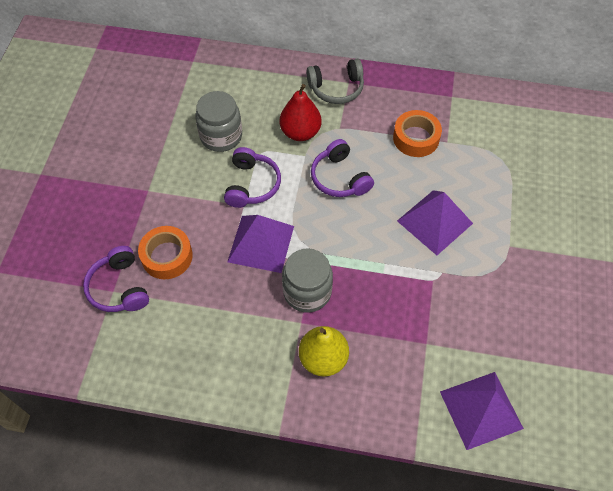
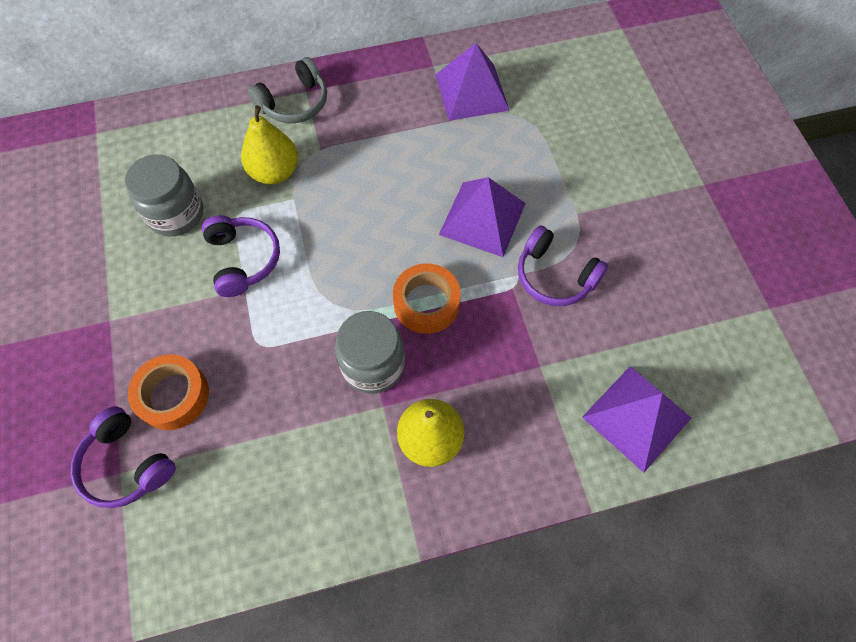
camera: 25 degrees left, 5 degrees up
(261, 243) = (288, 328): purple pyramid -> purple pyramid (472, 92)
(300, 132) = (275, 172): red pear -> yellow pear
(339, 178) = (348, 209): purple headphones -> purple headphones (554, 276)
(416, 138) = (415, 129): orange tape -> orange tape (426, 303)

